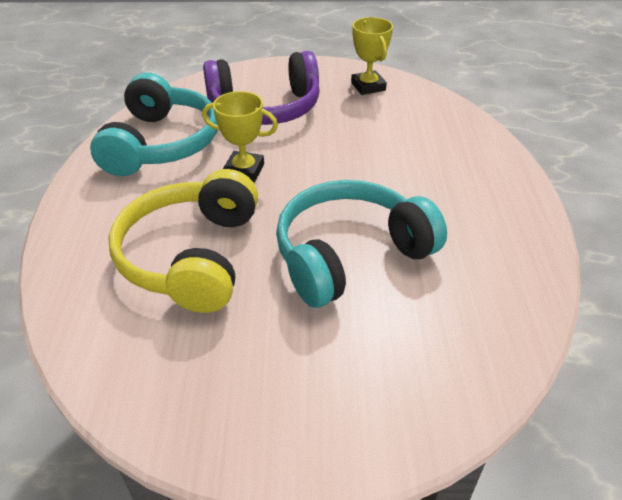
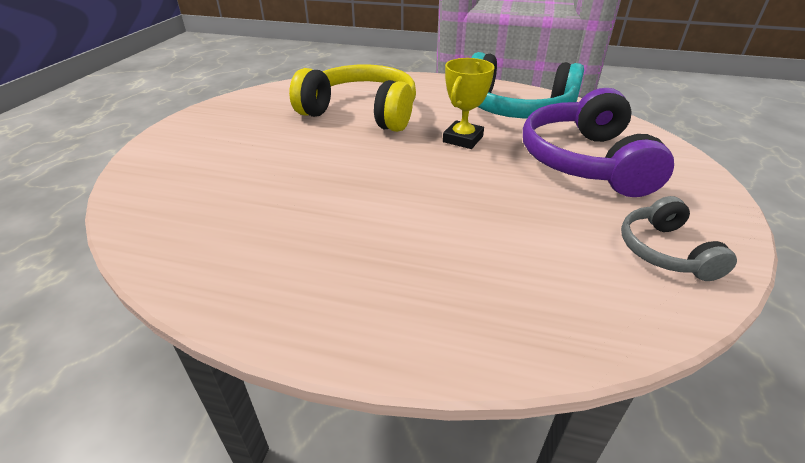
camera: 105 degrees right, 5 degrees down
(350, 255) = (315, 172): turquoise headphones -> none
(368, 86) = (665, 251): yellow trophy -> grey headphones

